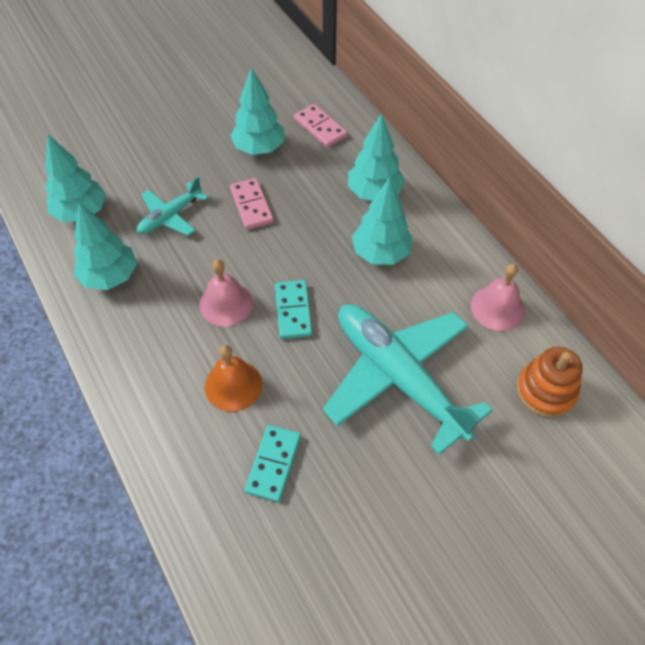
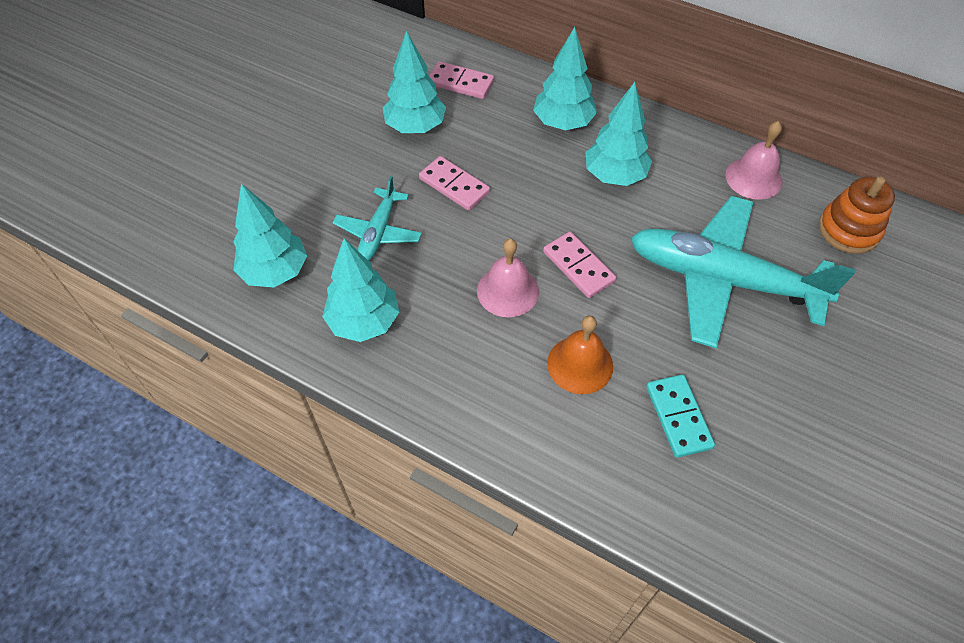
camera: 30 degrees left, 0 degrees up
(293, 311) = (578, 267): turquoise domino -> pink domino

